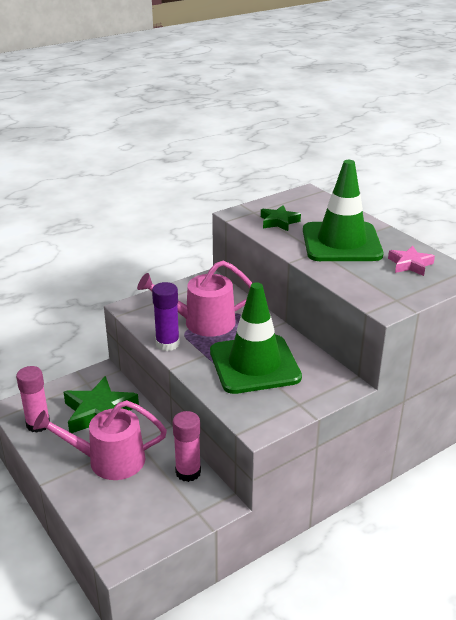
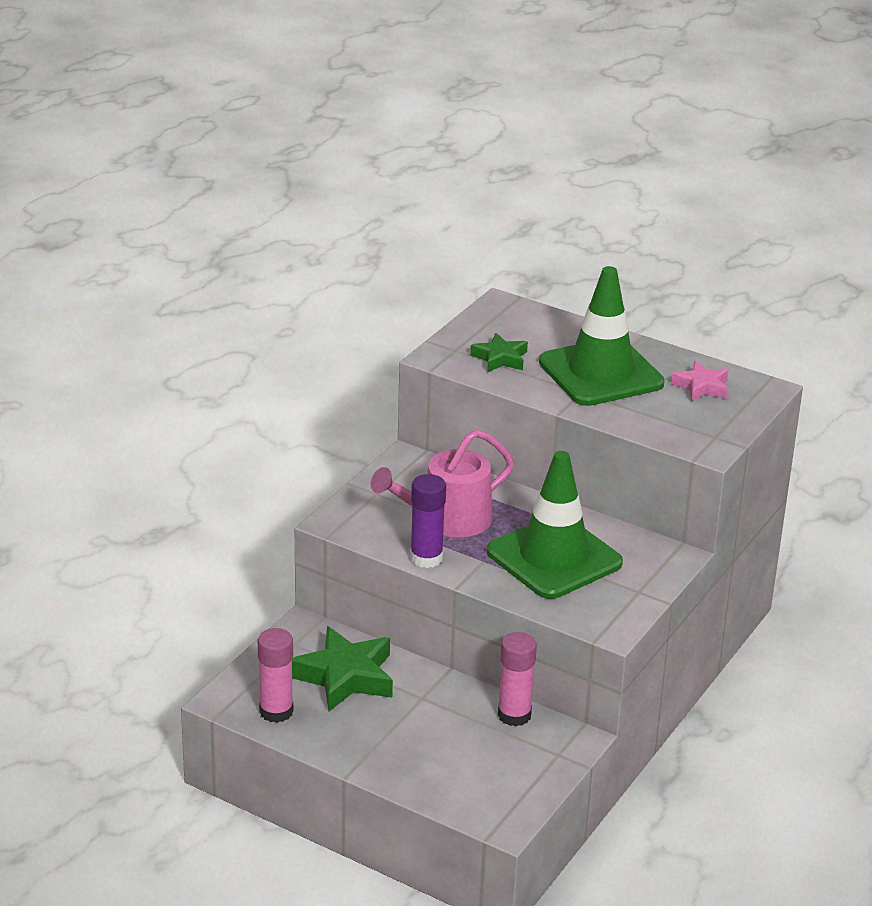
camera: 25 degrees left, 0 degrees up
(109, 460) = (406, 728): pink watering can -> none

